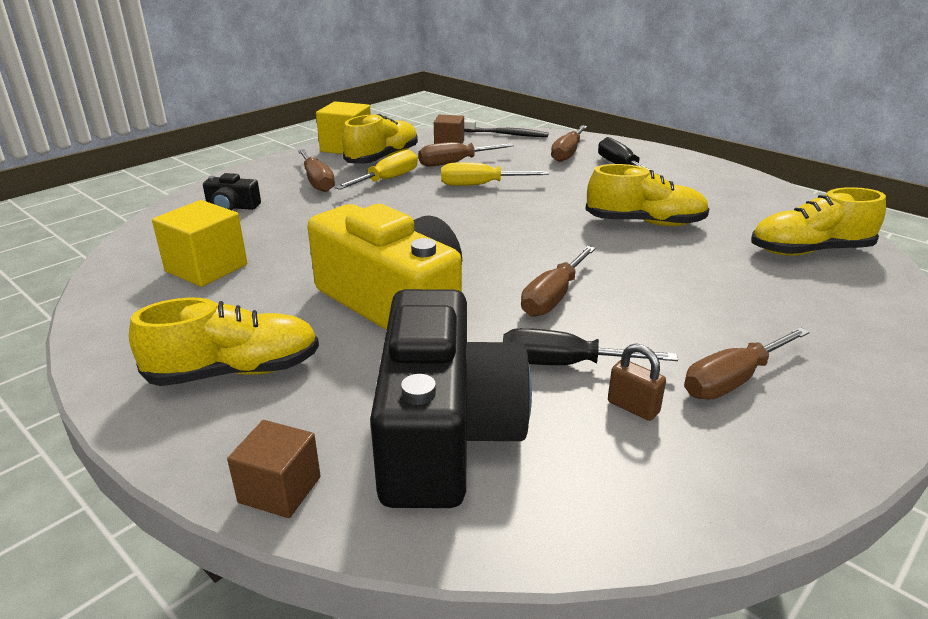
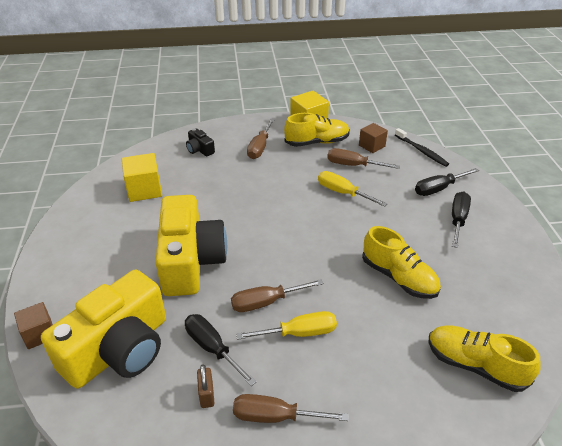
camera: 40 degrees right, 10 degrees up
(235, 371) = (89, 262): yellow shoe -> none
(387, 180) = (297, 163): yellow screwdriver -> yellow screwdriver (299, 333)
(444, 432) = (119, 349): black camera -> yellow camera
(567, 153) = (438, 189): brown screwdriver -> black screwdriver

